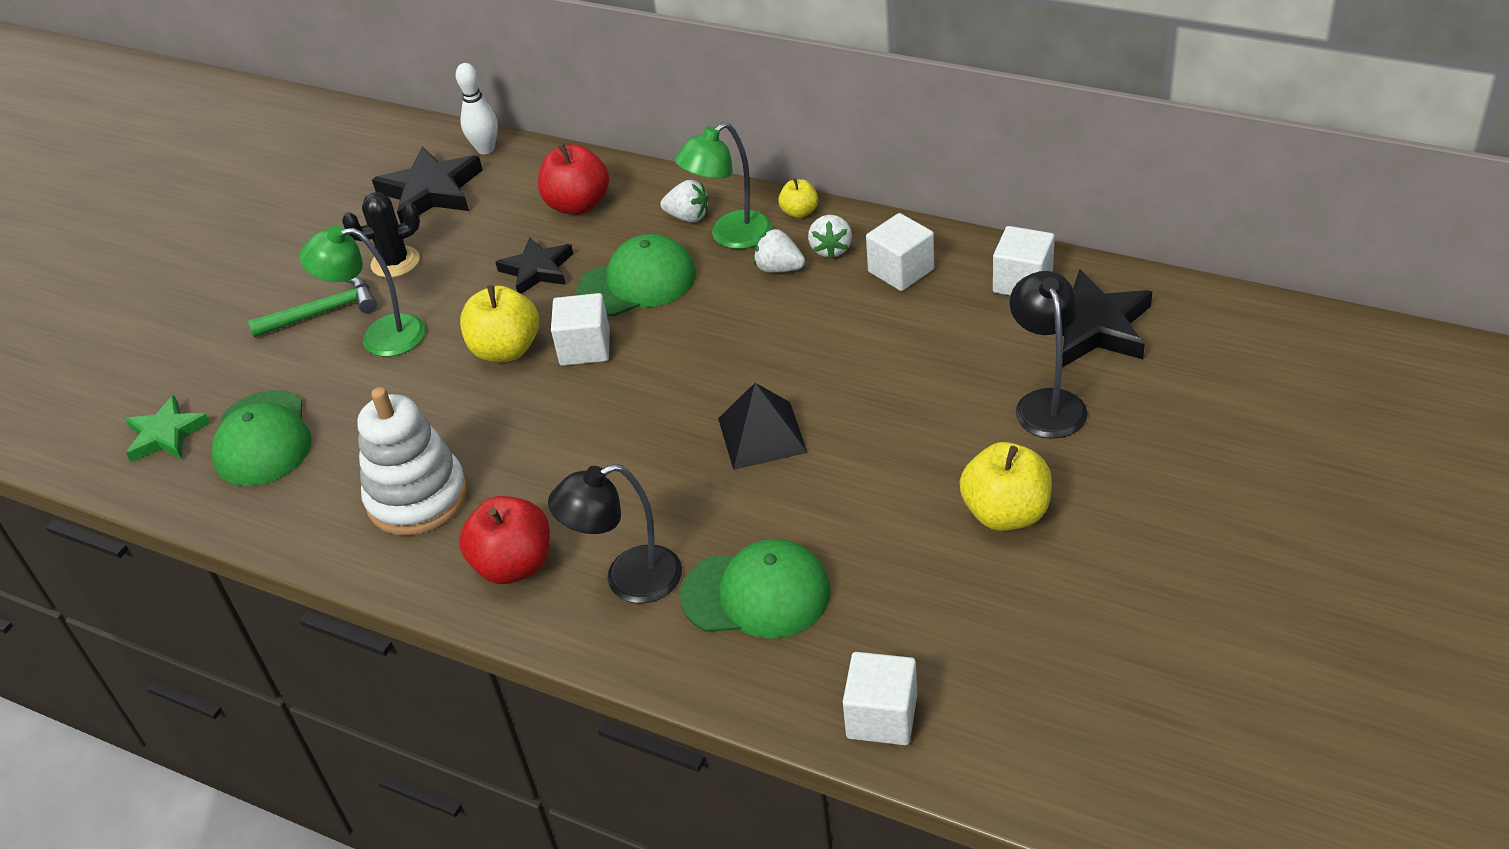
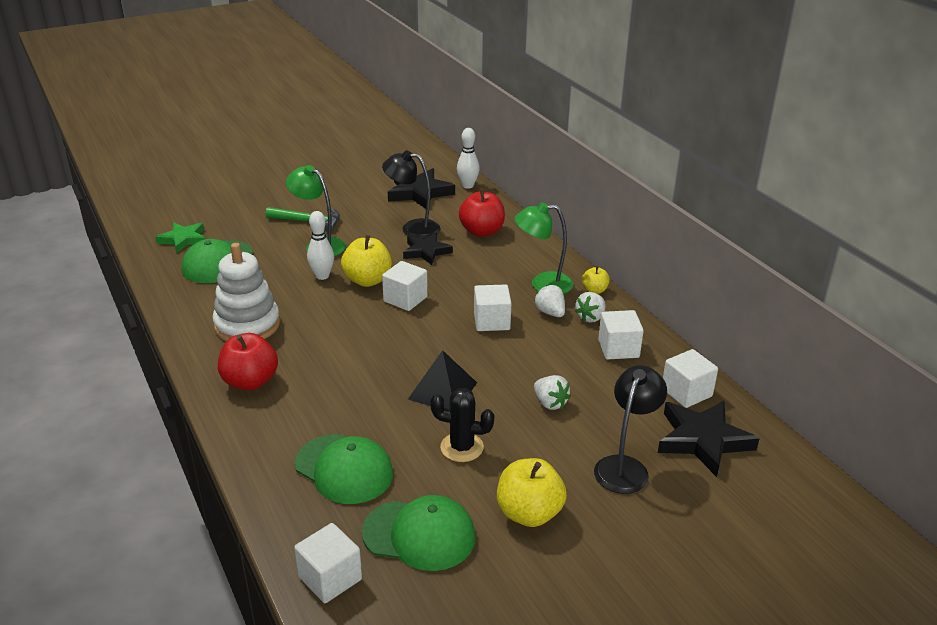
camera: 30 degrees right, 10 degrees down
(395, 262) = (366, 216): black cactus -> black cactus (462, 447)
(437, 377) = (322, 276): none -> white bowling pin
(628, 580) = (291, 422): black lamp -> black lamp (413, 228)
(637, 282) = (468, 282): green cap -> green cap (419, 534)
(688, 217) = (531, 264): white strawberry -> white strawberry (550, 403)
(723, 317) = (491, 321): none -> white cube

